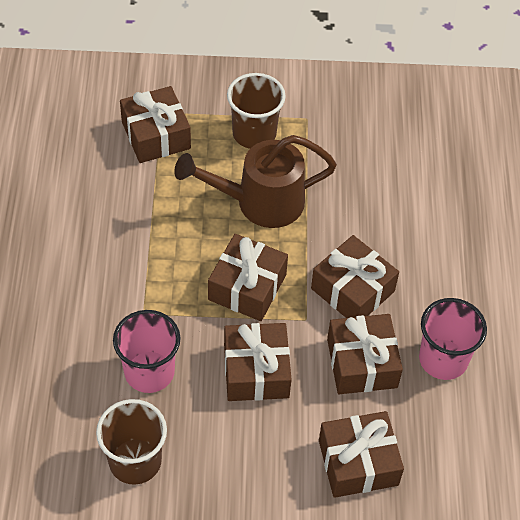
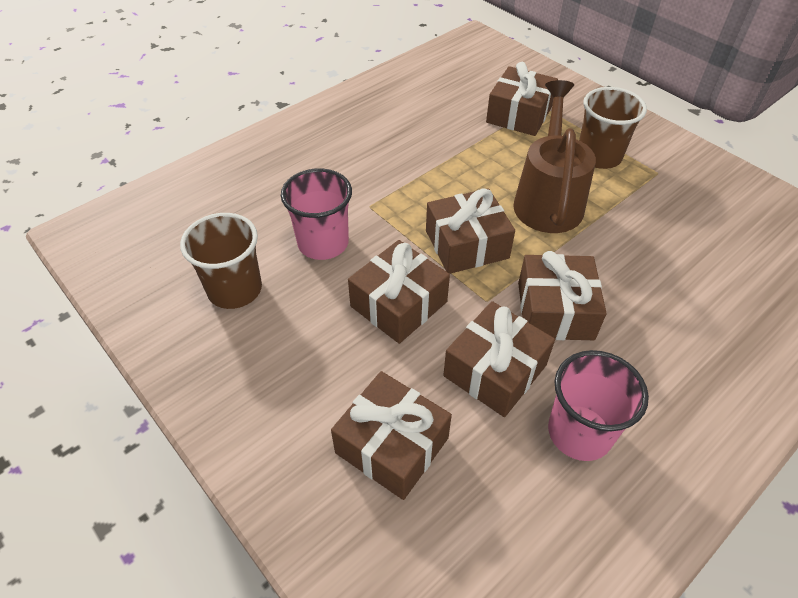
camera: 50 degrees right, 5 degrees down
(259, 202) = (548, 199): brown watering can -> brown watering can turned 60 degrees clockwise

